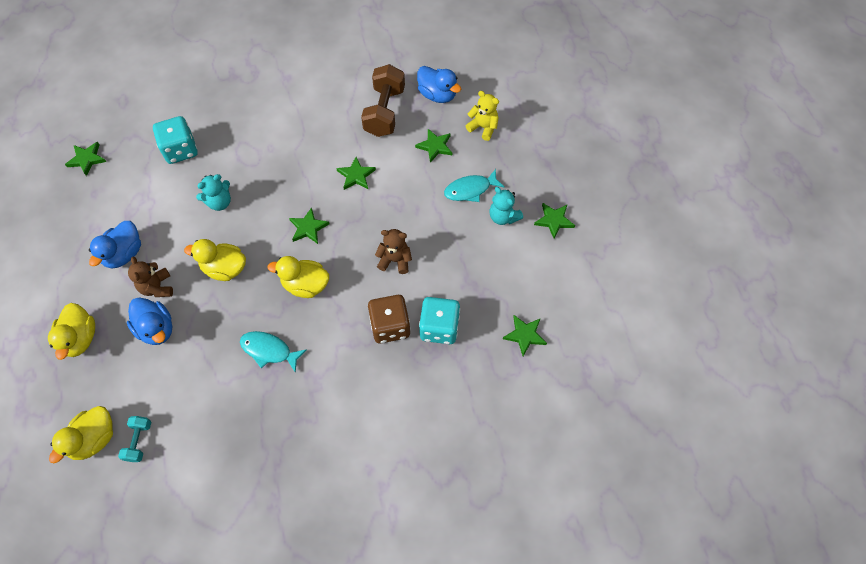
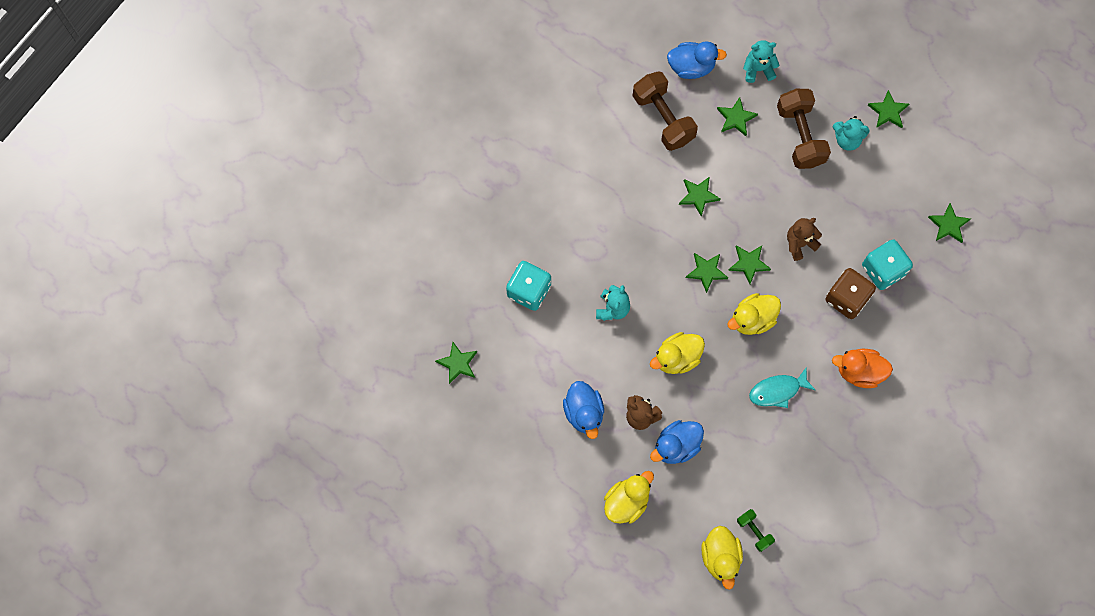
camera: 40 degrees left, 10 degrees up
(80, 338) = (626, 502): yellow duck -> yellow duck turned 90 degrees counterclockwise
(139, 441) = (754, 531): turquoise dumbbell -> green dumbbell
(156, 329) = (676, 446): blue duck -> blue duck turned 135 degrees clockwise
(343, 245) = (749, 263): none -> green star
(344, 388) = (859, 371): none -> orange duck
(470, 190) = (800, 135): turquoise fish -> brown dumbbell
(483, 127) = (758, 69): yellow teddy bear -> turquoise teddy bear

